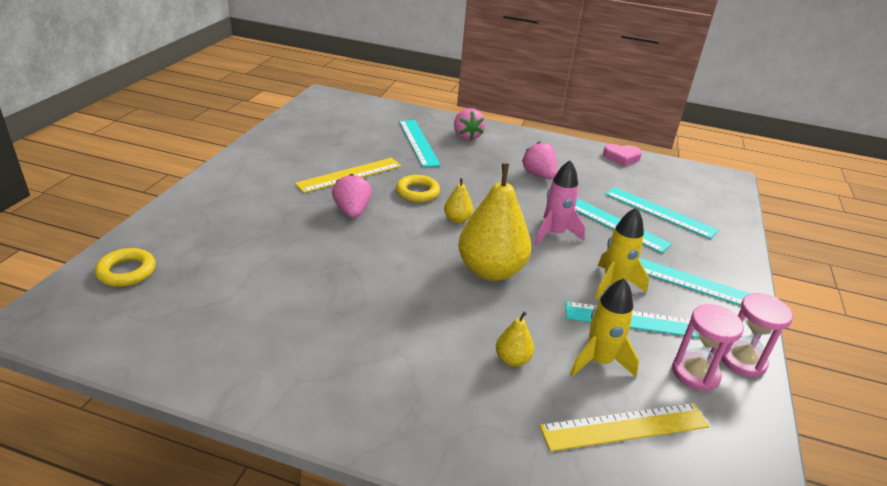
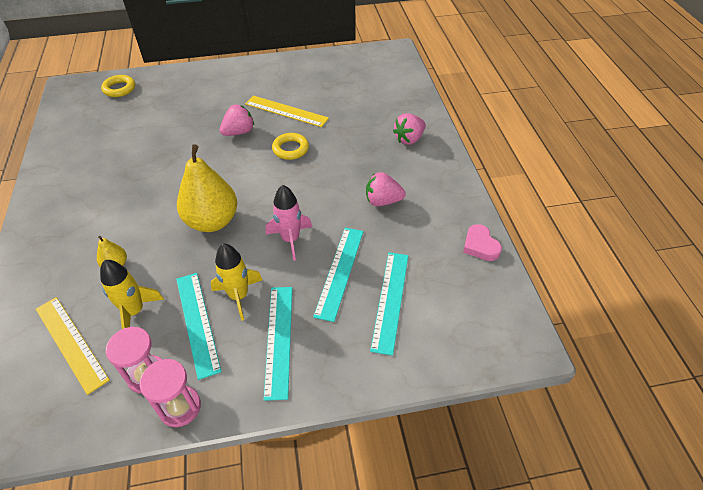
camera: 65 degrees right, 15 degrees up
(418, 142) = (369, 120): turquoise ruler -> none
(457, 219) = (268, 181): yellow pear -> none
(538, 175) = (383, 201): pink strawberry -> pink strawberry turned 120 degrees counterclockwise

